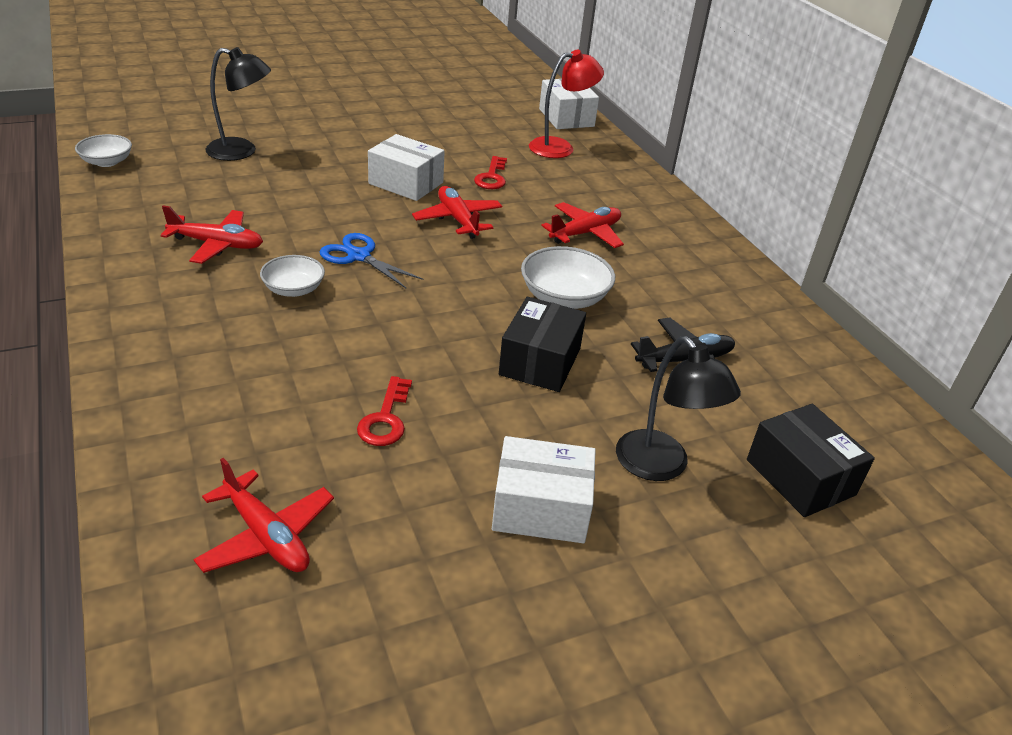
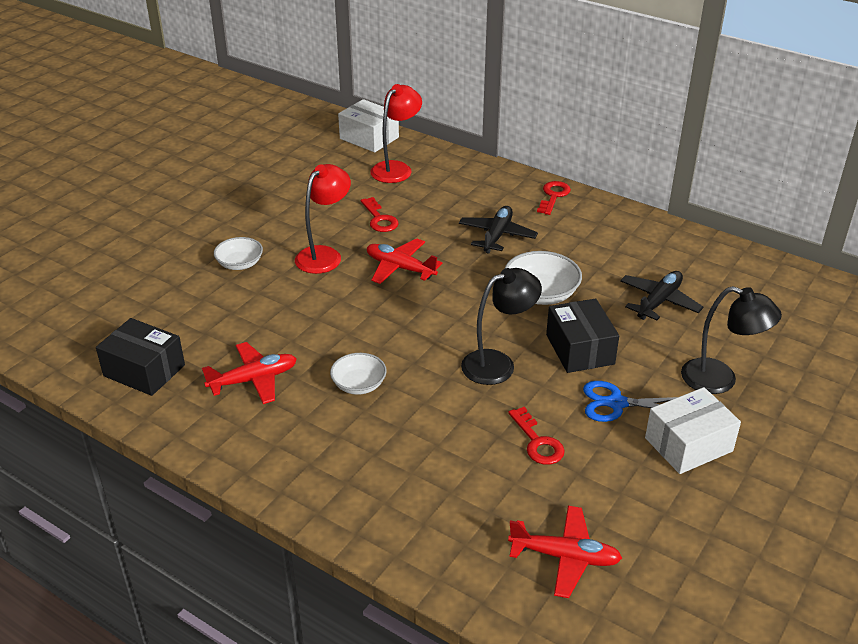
camera: 30 degrees left, 0 degrees up
(107, 162) = (55, 355): white bowl -> white bowl (240, 264)
(241, 151) = (157, 289): black lamp -> black lamp (498, 363)
(359, 256) = (369, 334): blue scissors -> blue scissors (616, 403)
(406, 183) = (324, 255): white box -> red lamp
(585, 233) = (497, 236): red plane -> black plane
(688, 226) = (553, 196): none -> red key
(800, 477) = (793, 344): black box -> black box (144, 370)

